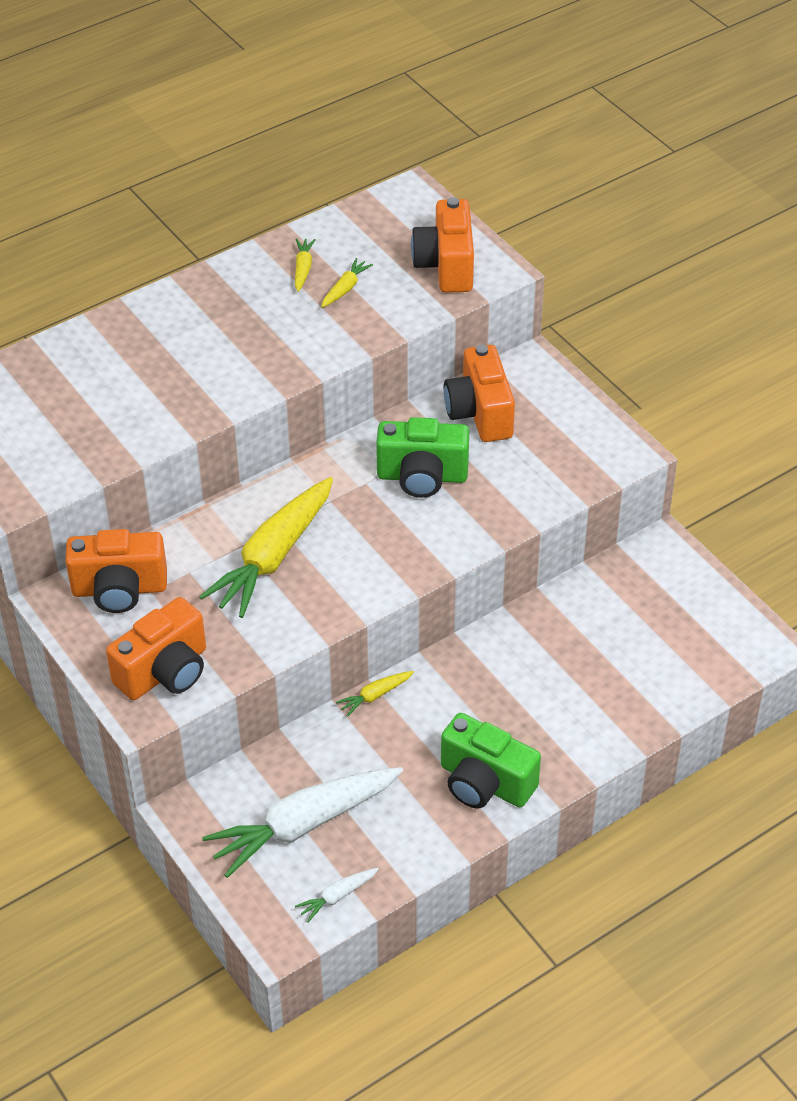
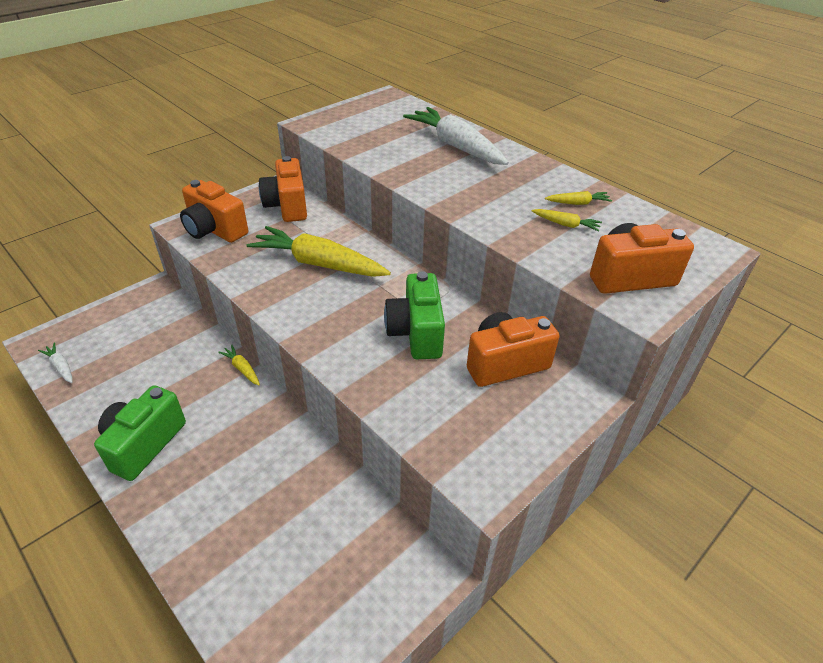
camera: 80 degrees right, 5 degrees down
(303, 825) = (129, 343): white carrot -> white carrot (455, 146)

